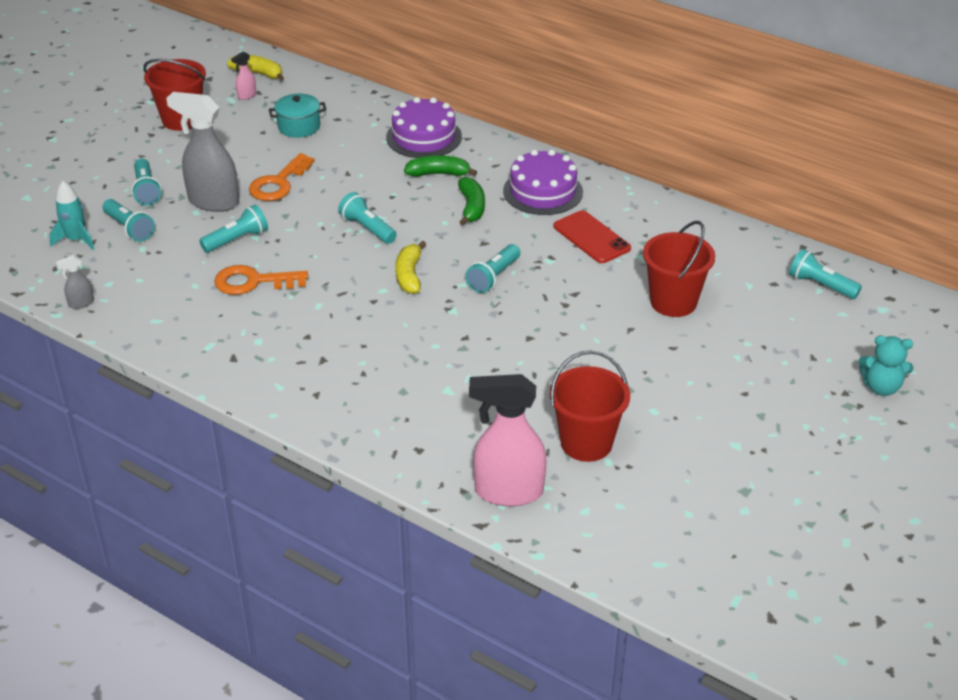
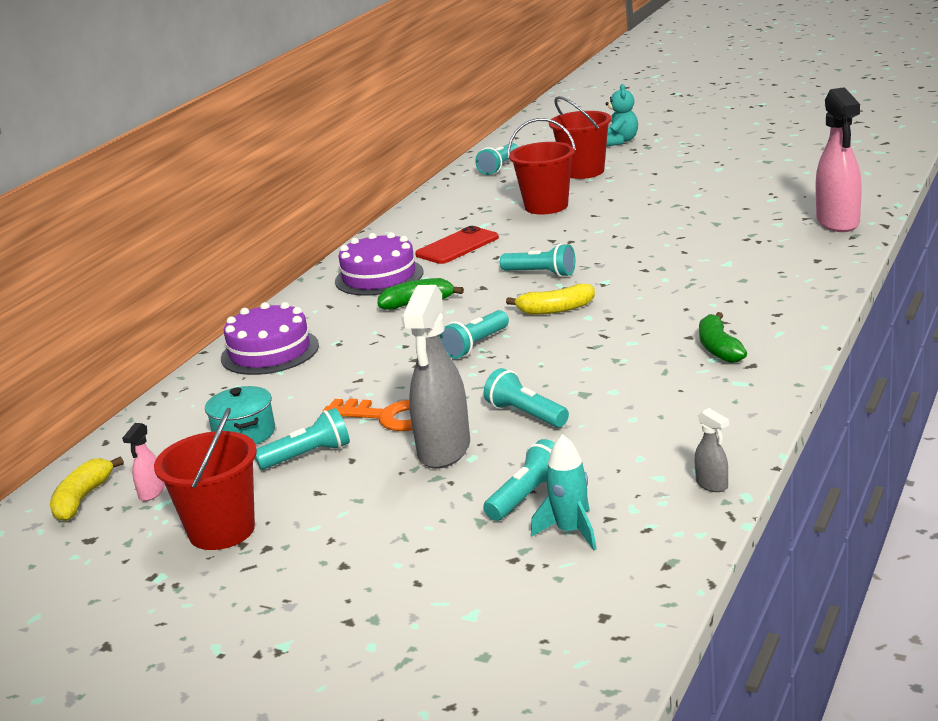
camera: 95 degrees left, 15 degrees down
(146, 190) = (428, 509): turquoise flashlight -> turquoise flashlight (308, 455)
(246, 95) = (151, 493): pink spray bottle -> pink spray bottle turned 75 degrees clockwise
(253, 282) = (607, 385): orange key -> none
(439, 174) = (352, 330): green banana -> green banana (718, 348)
(586, 443) = (755, 208): red bucket -> red bucket (583, 171)

